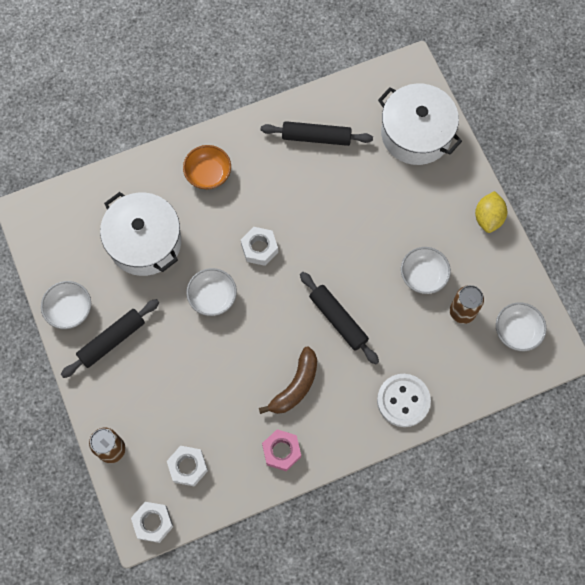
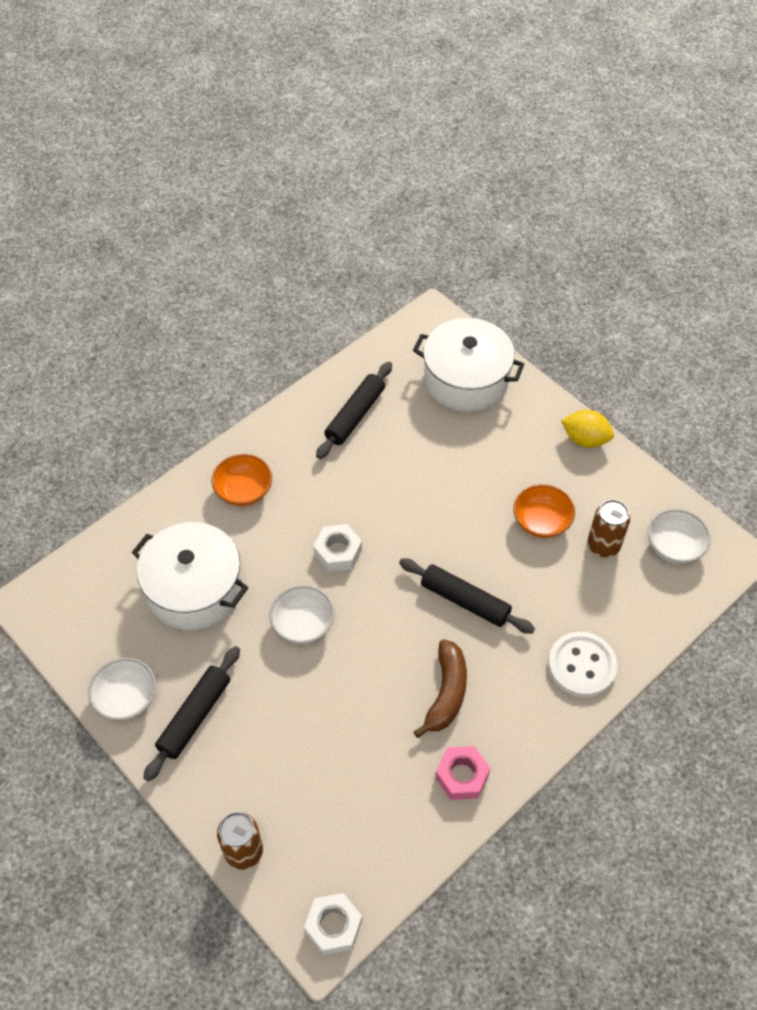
camera: 20 degrees left, 15 degrees down
(188, 467) = (351, 837): white nut -> none
(316, 137) = (355, 415): black rolling pin -> black rolling pin turned 45 degrees counterclockwise
(423, 276) = (541, 521): white bowl -> orange bowl
(488, 218) = (585, 439): yellow lemon -> yellow lemon turned 60 degrees counterclockwise

